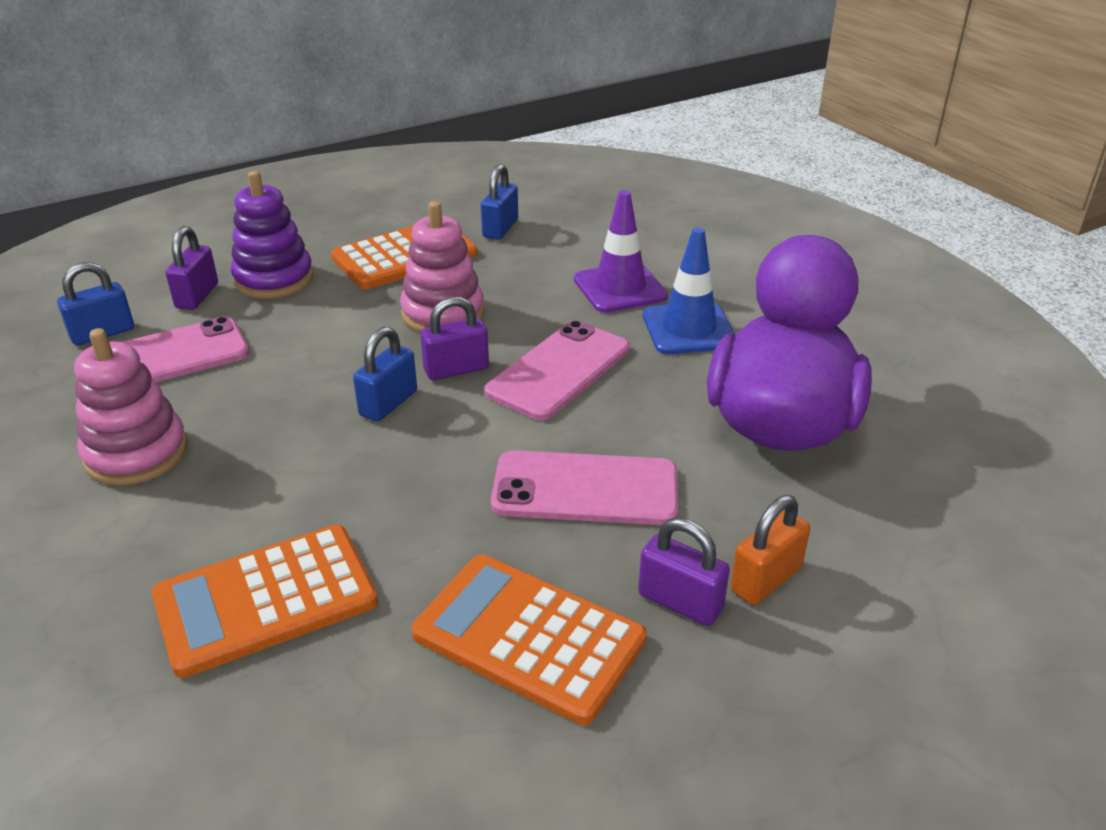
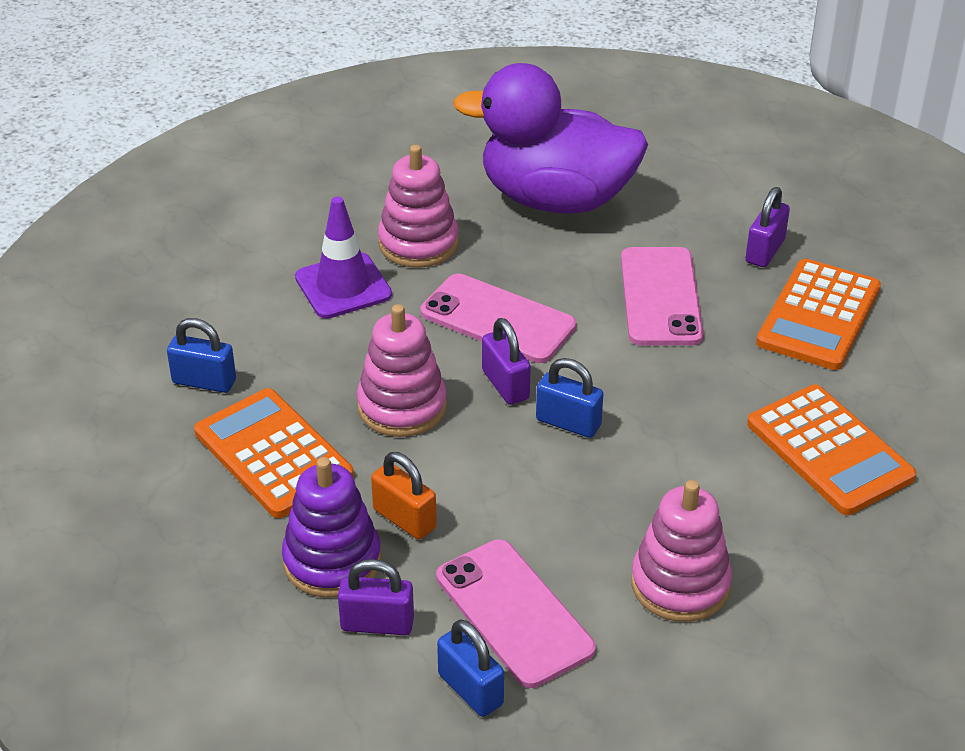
camera: 95 degrees left, 5 degrees up
(688, 329) = (418, 243): blue traffic cone -> pink stacking toy
(766, 579) = (732, 215): orange padlock -> orange padlock (404, 519)

